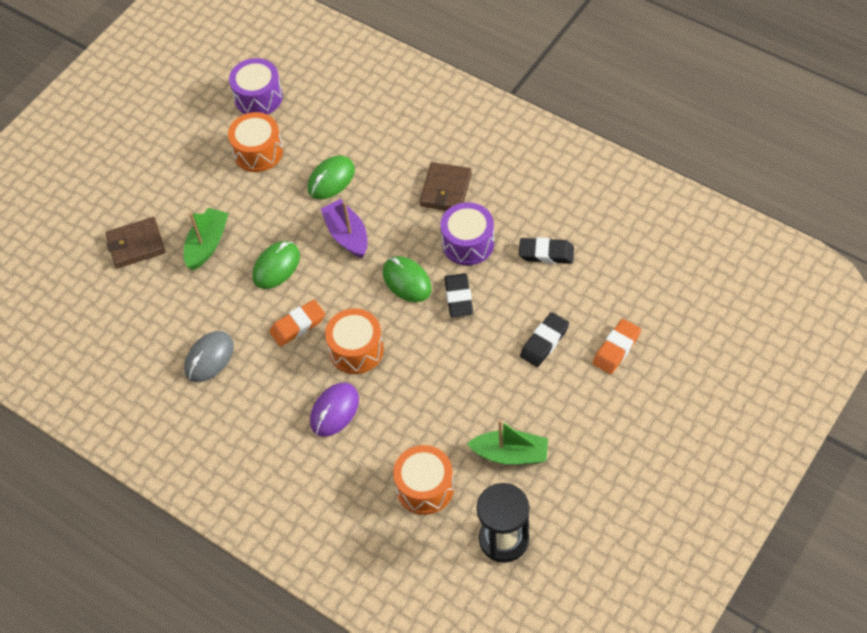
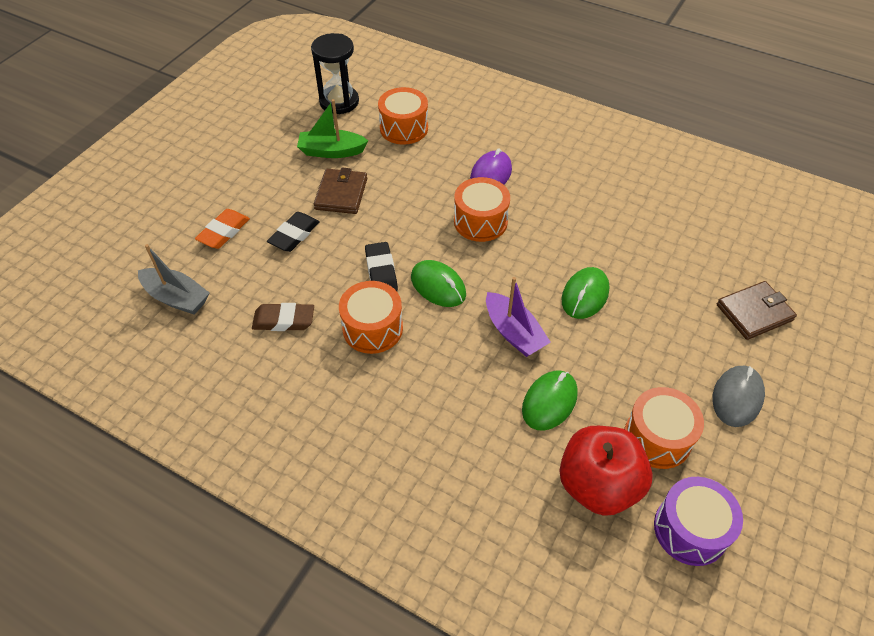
camera: 170 degrees right, 5 degrees down
(207, 244) = (672, 316): green boat -> none
(209, 358) = (622, 209): grey mouse -> grey mouse (737, 397)
(298, 325) = (544, 240): orange eraser -> none
(311, 124) = (598, 485): none -> red apple
(446, 189) = (402, 393): brown wallet -> brown wallet (341, 194)
(468, 243) = (372, 328): purple drum -> orange drum
(546, 253) = (284, 320): black eraser -> brown eraser
(647, 279) = (176, 298): none -> grey boat

